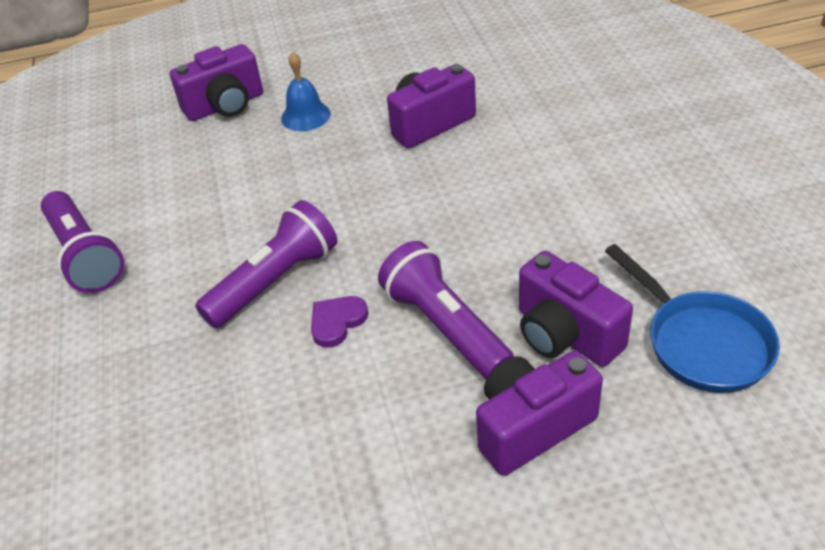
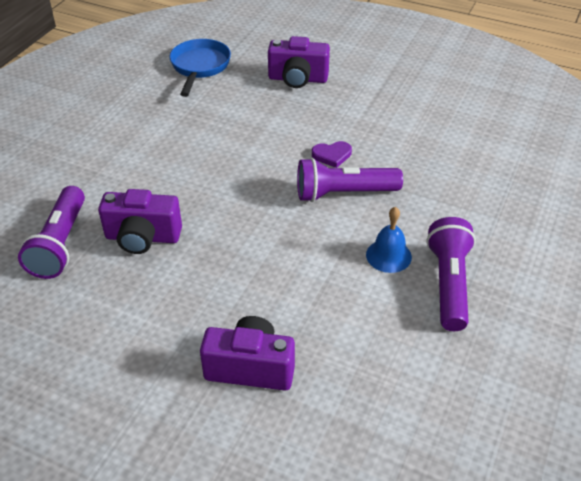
camera: 145 degrees left, 0 degrees up
(305, 116) = (206, 306): blue bell -> blue bell (388, 255)
(444, 326) = (286, 126): purple flashlight -> purple flashlight (60, 244)
(565, 335) = (243, 96): purple camera -> none

